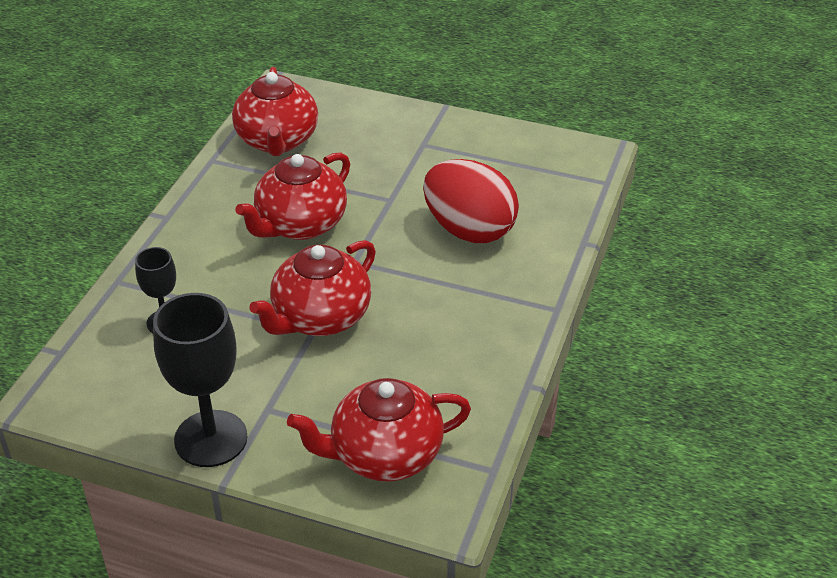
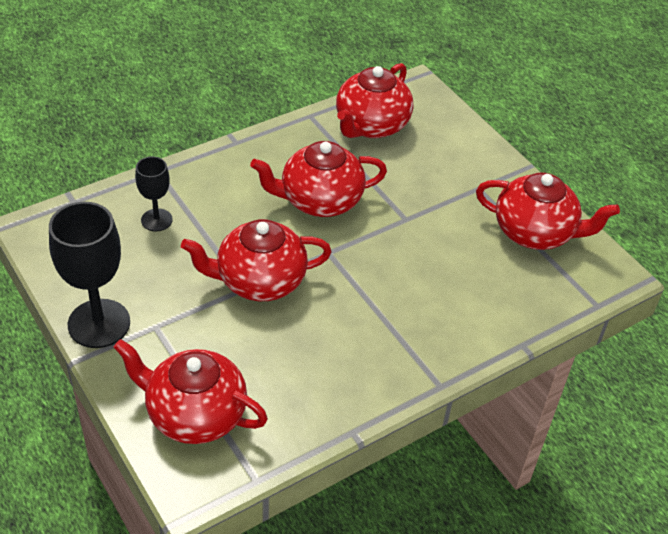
camera: 35 degrees right, 5 degrees up
(469, 230) = (440, 279): red egg -> none
(504, 154) = (535, 233): none -> red teapot

